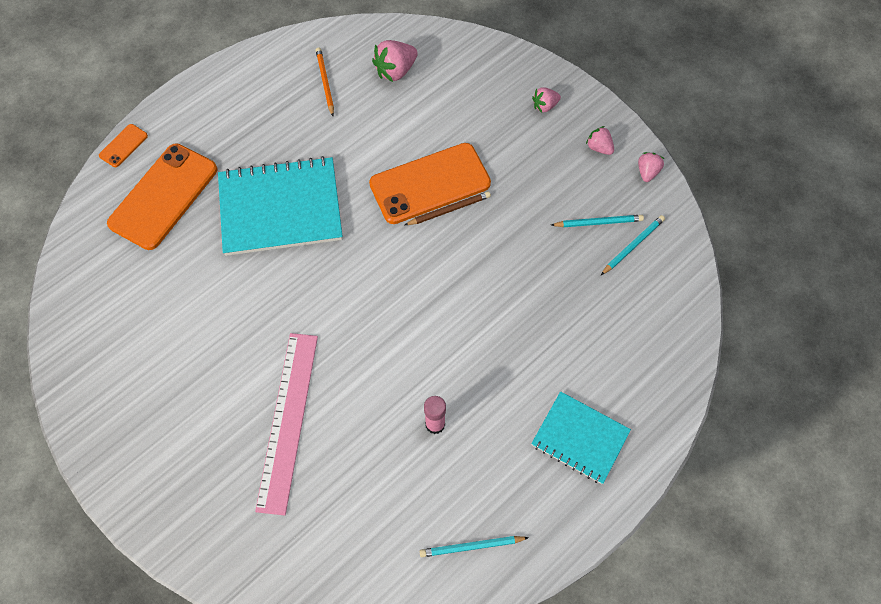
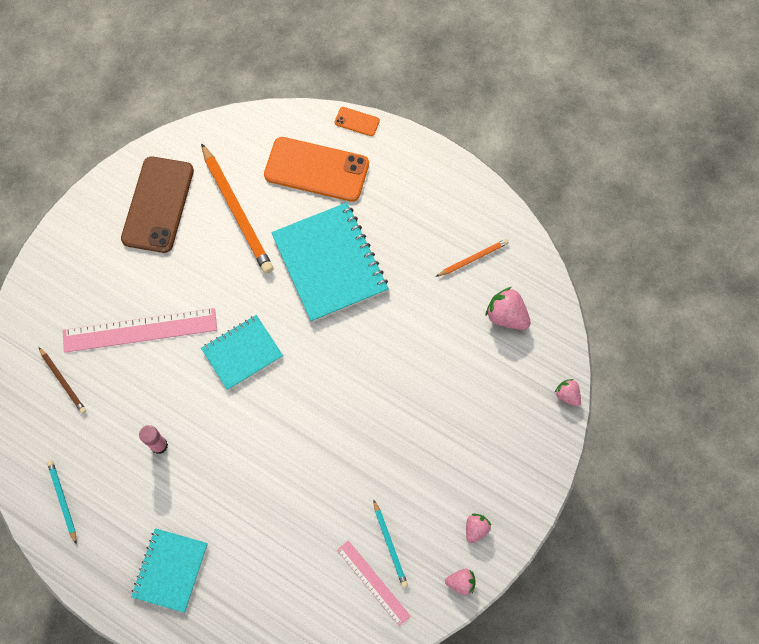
camera: 75 degrees right, 5 degrees up
(133, 370) = (158, 204): none -> brown phone
(179, 286) = (237, 211): none -> orange pencil
(353, 315) = (242, 353): none -> turquoise notebook
(430, 184) = (389, 380): orange phone -> none
(449, 210) = (366, 404): brown pencil -> brown pencil (63, 381)
(545, 106) = (509, 465): pink strawberry -> pink strawberry (567, 395)
(632, 245) = (373, 582): turquoise pencil -> pink ruler

